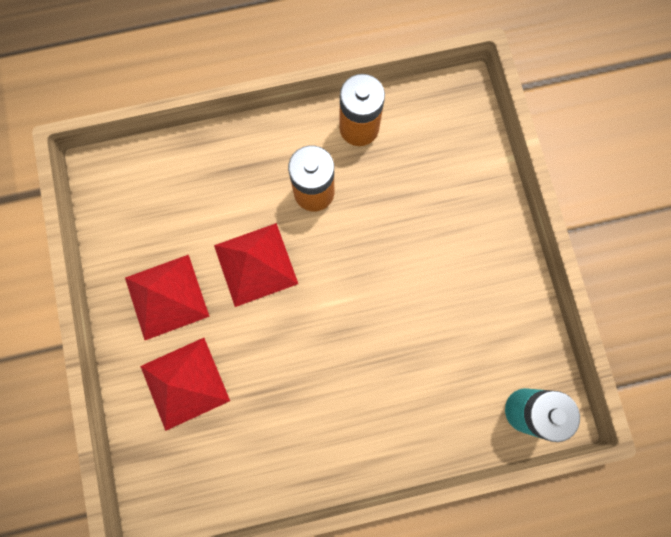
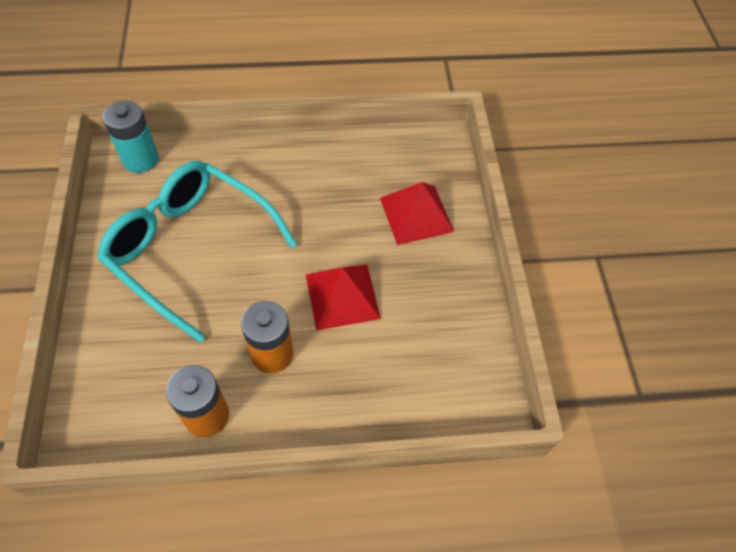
camera: 175 degrees left, 20 degrees down
(166, 297) = (428, 280): red pyramid -> none
(427, 295) = (190, 248): none -> turquoise glasses

